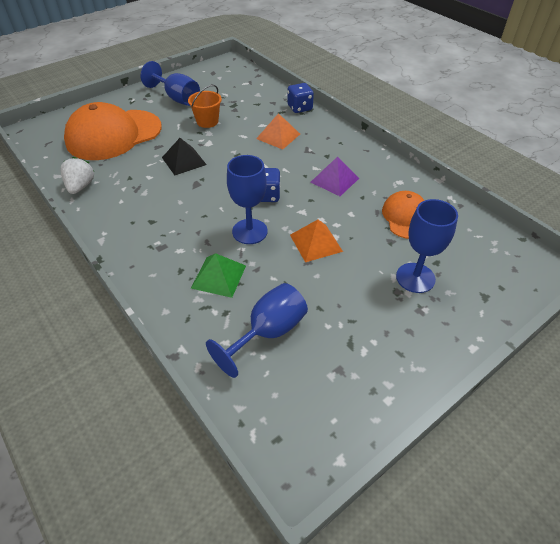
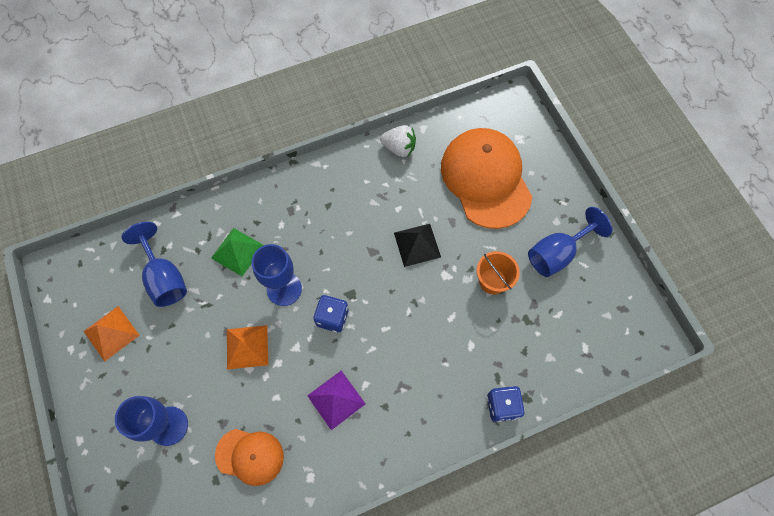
camera: 105 degrees right, 20 degrees up
(278, 136) = (440, 359): orange pyramid -> orange pyramid (111, 333)

